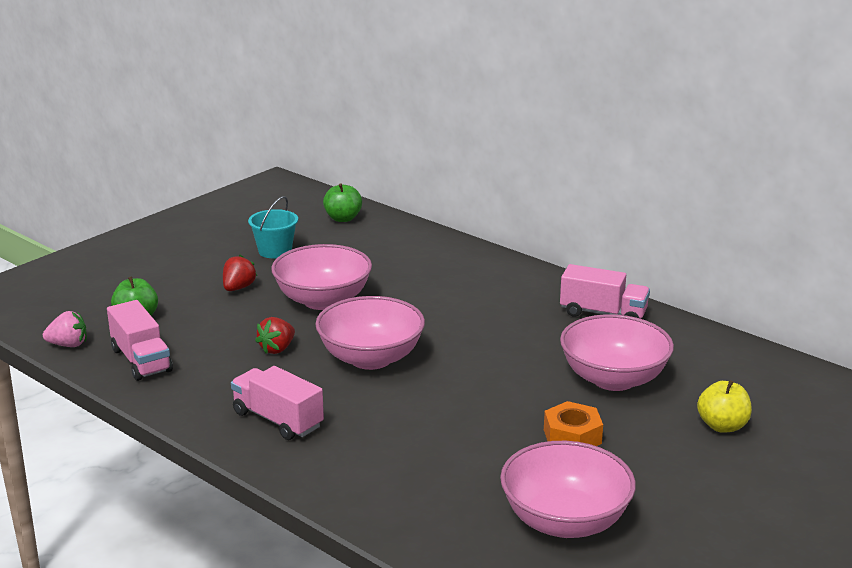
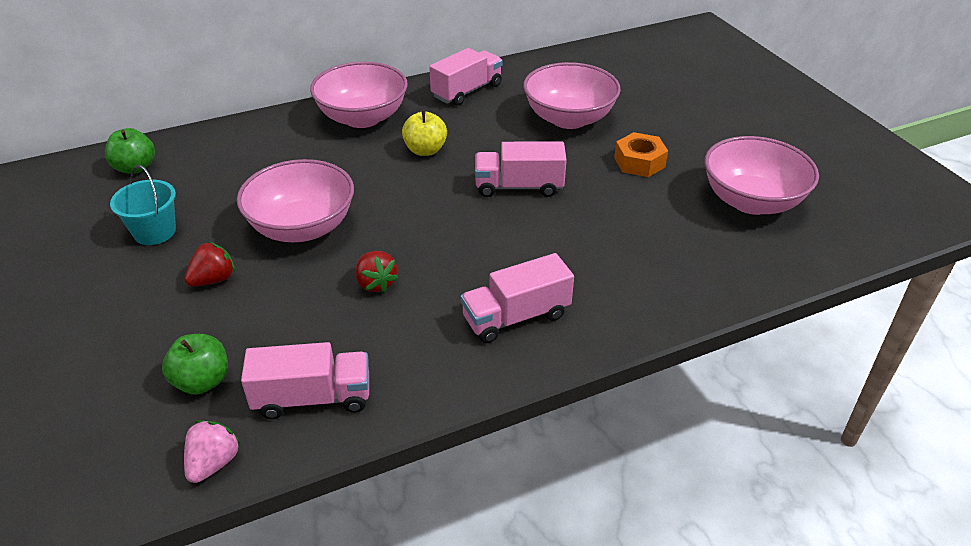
camera: 65 degrees left, 15 degrees up
(238, 288) = (213, 279): red strawberry -> red strawberry turned 90 degrees clockwise
(371, 358) = (443, 228): pink bowl -> pink bowl (362, 118)
(464, 379) = (519, 187): none -> pink truck
(722, 426) = (660, 98): yellow apple -> yellow apple (425, 150)

